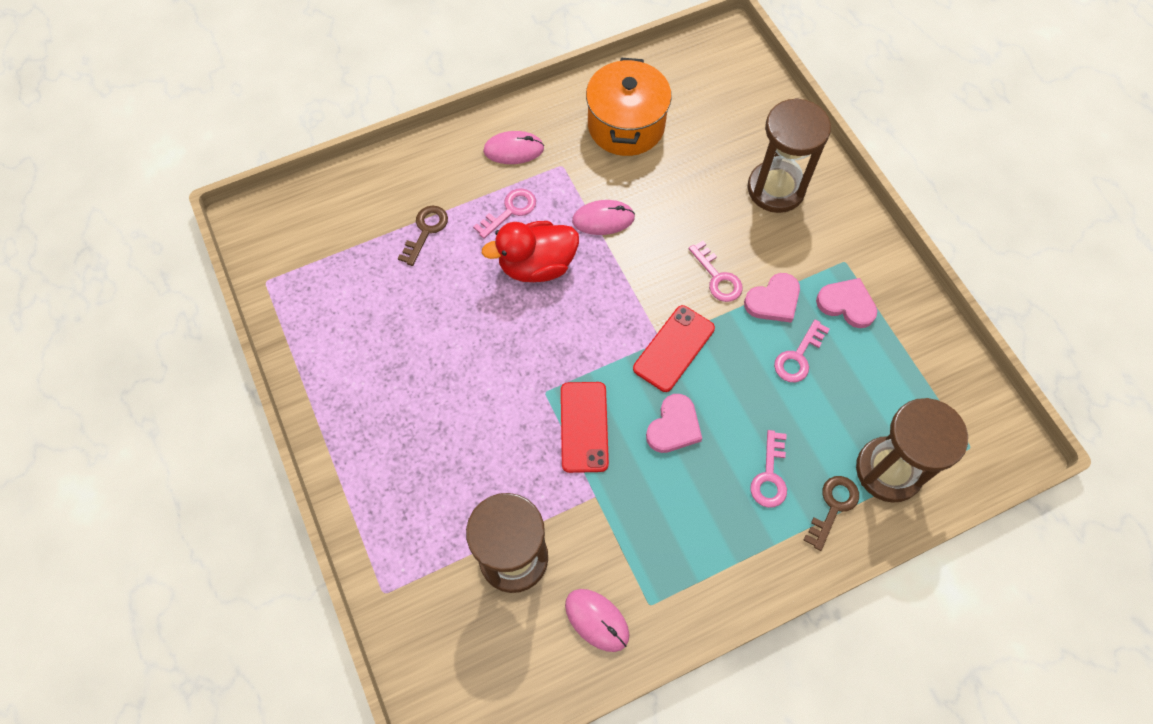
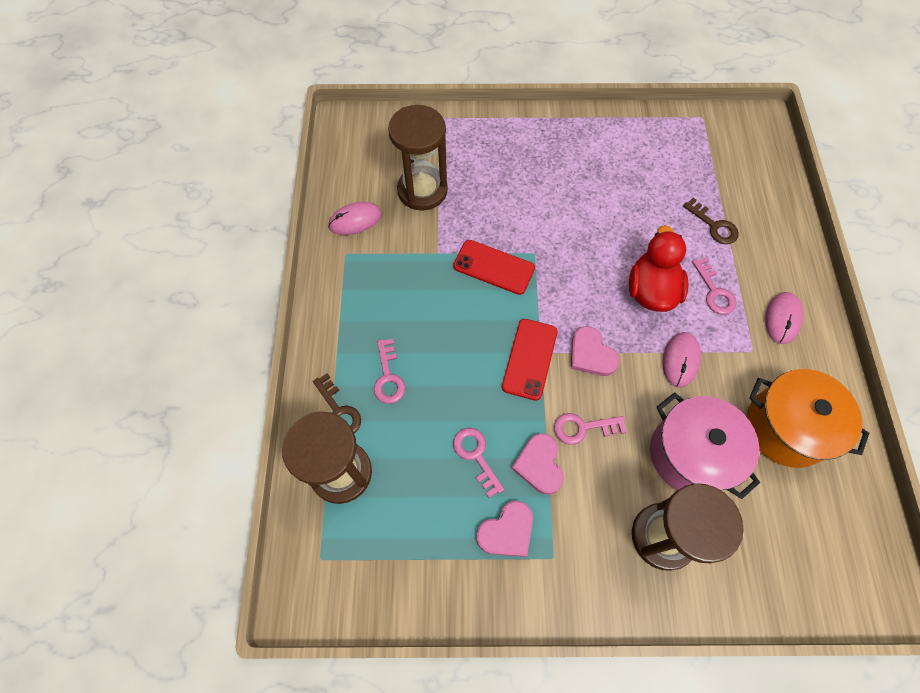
camera: 115 degrees right, 0 degrees up
(674, 348) = (529, 359): red phone -> red phone turned 45 degrees clockwise
(674, 426) = (463, 327): pink heart -> pink heart (591, 354)
(692, 187) = (691, 454): none -> pink pot
(769, 475) = (388, 377): pink key -> pink key turned 135 degrees counterclockwise

